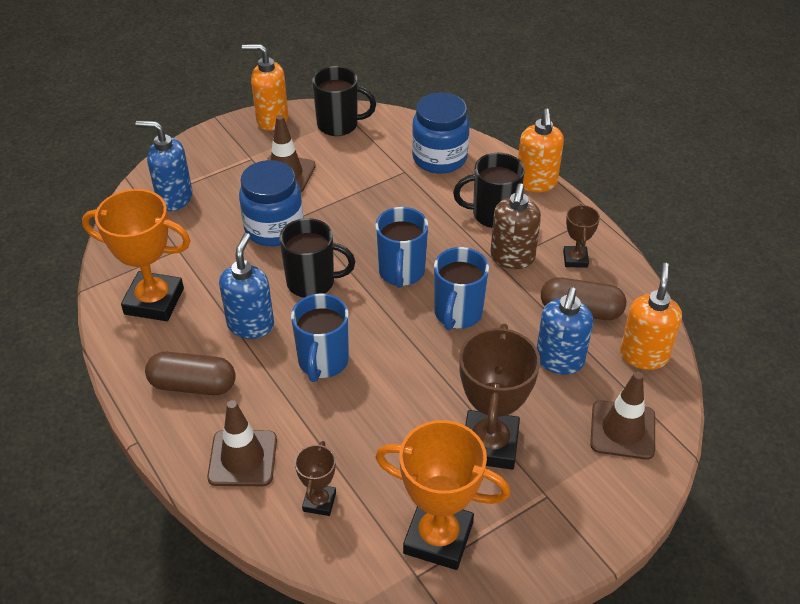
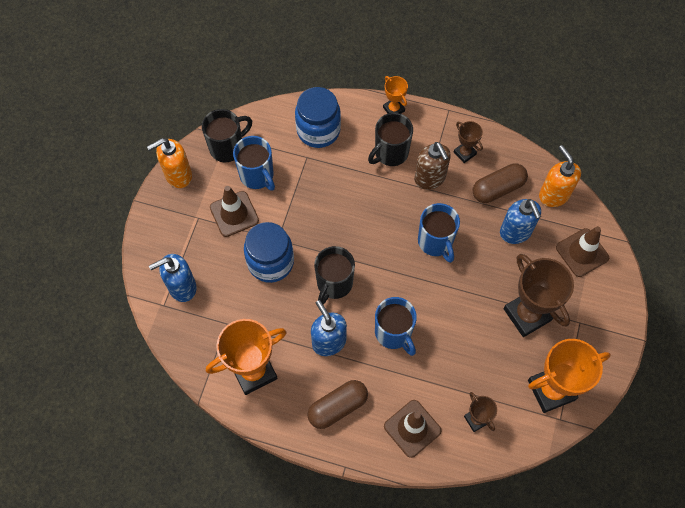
camera: 40 degrees left, 20 degrees up
(312, 282) = (334, 284): black mug -> black mug turned 150 degrees clockwise
(401, 272) = (377, 237): blue mug -> blue mug (257, 176)
(536, 183) = (393, 109): orange soap dispenser -> orange trophy

